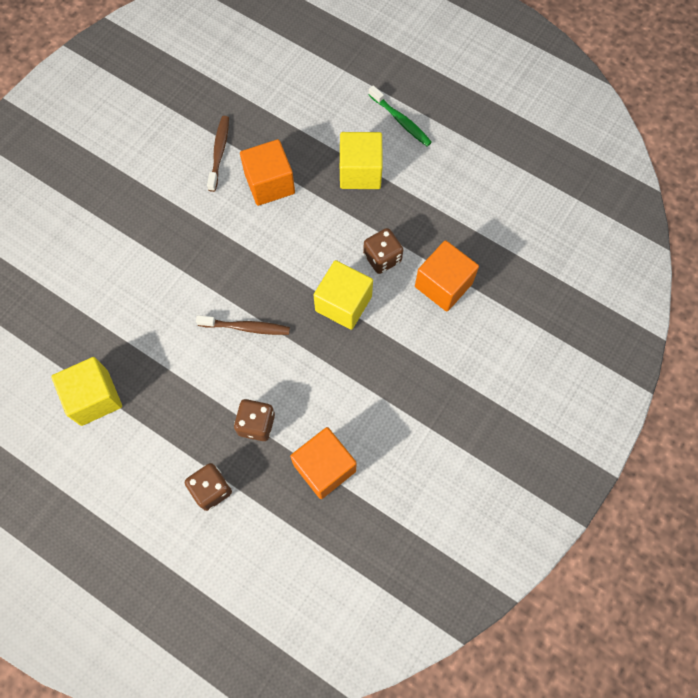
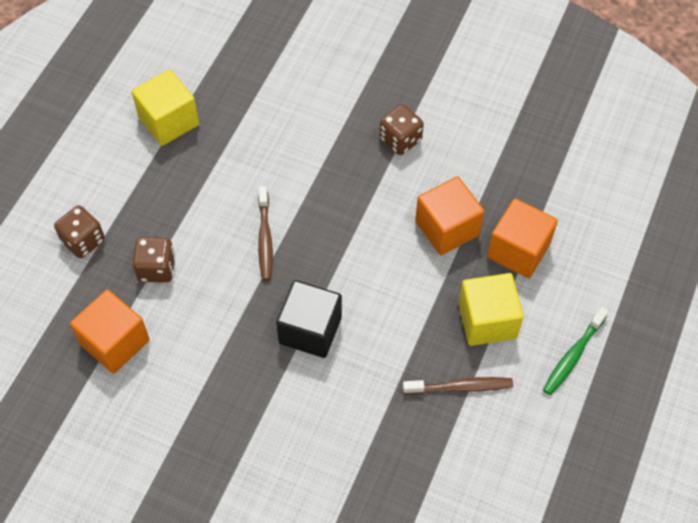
camera: 80 degrees right, 10 degrees down
(219, 152) = (474, 171): brown toothbrush -> brown toothbrush (460, 387)
(343, 303) = (310, 330): yellow cube -> black cube
(382, 258) = (376, 362): brown dice -> brown dice (400, 140)
(443, 285) = (354, 436): orange cube -> orange cube (518, 250)

